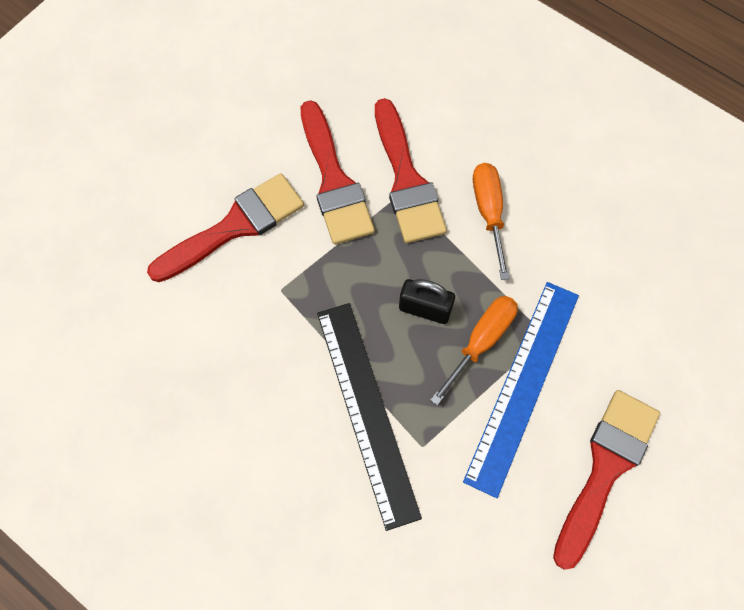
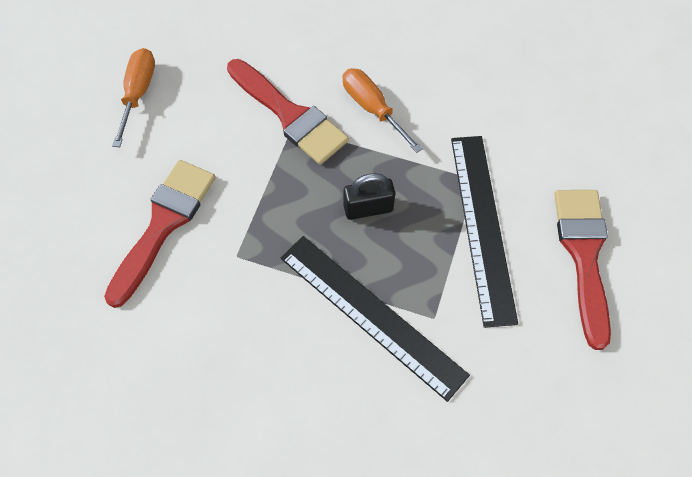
camera: 30 degrees left, 5 degrees down
(334, 181) = (229, 145): red brush -> none
(481, 341) = (429, 210): orange screwdriver -> orange screwdriver (138, 93)
(522, 385) = (482, 226): blue ruler -> black ruler

